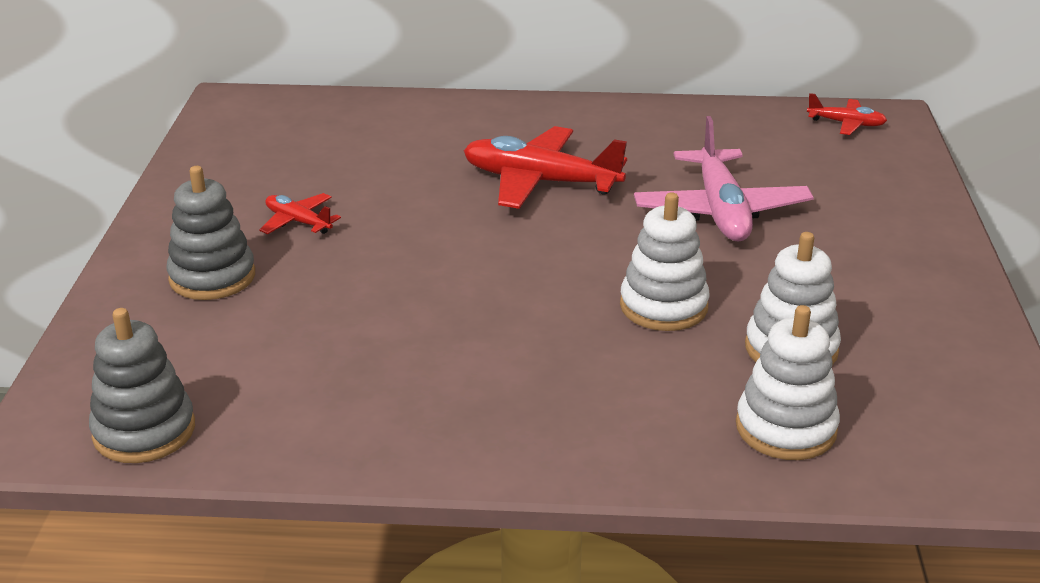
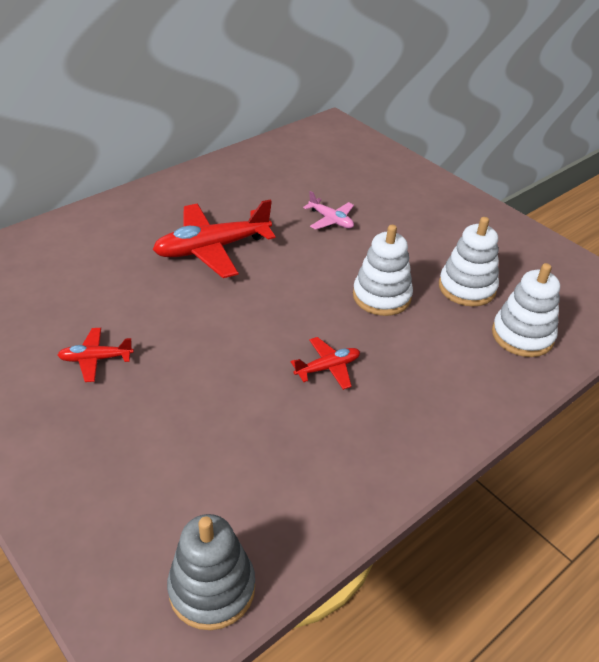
camera: 45 degrees left, 10 degrees up
(212, 277) = (92, 438): grey stacking toy -> none
(721, 211) = (331, 220): pink plane -> pink plane, size x0.51
(846, 124) = (319, 137): red plane -> red plane (327, 368)

